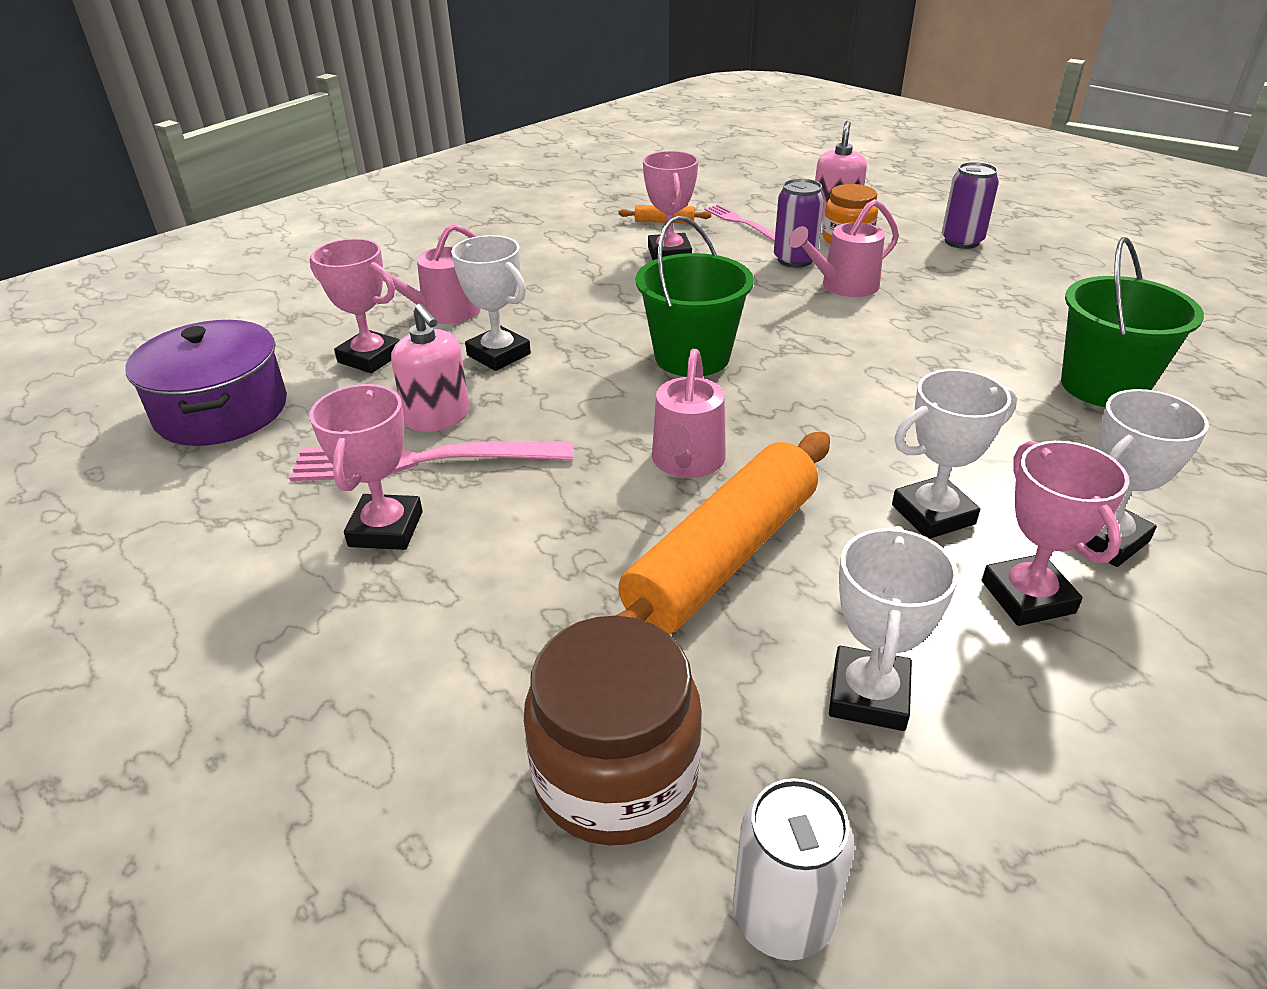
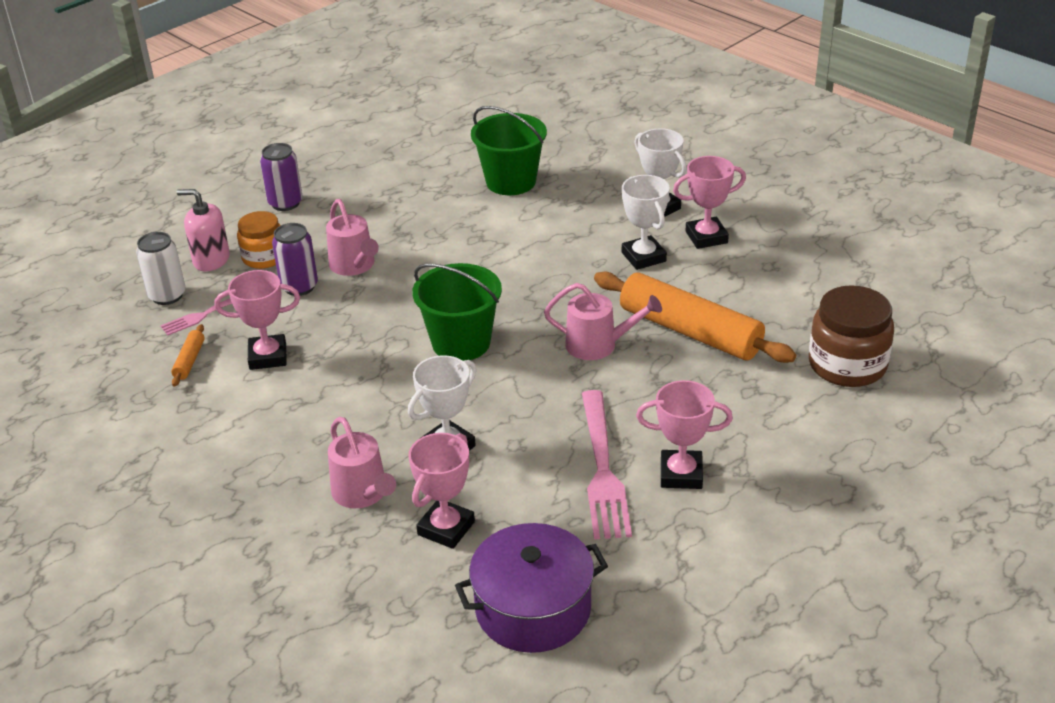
camera: 90 degrees left, 0 degrees up
(438, 417) = (544, 469): pink soap dispenser -> none
(782, 916) = (900, 320): white can -> white can (167, 296)
(868, 695) = (781, 290): white trophy -> none

